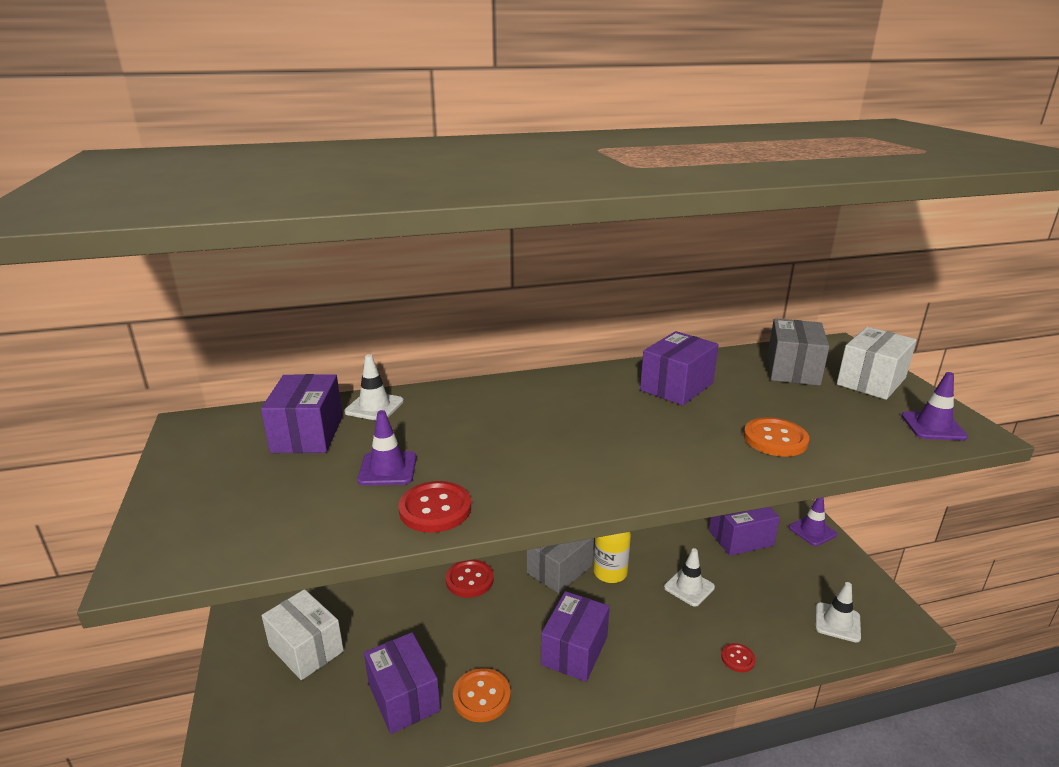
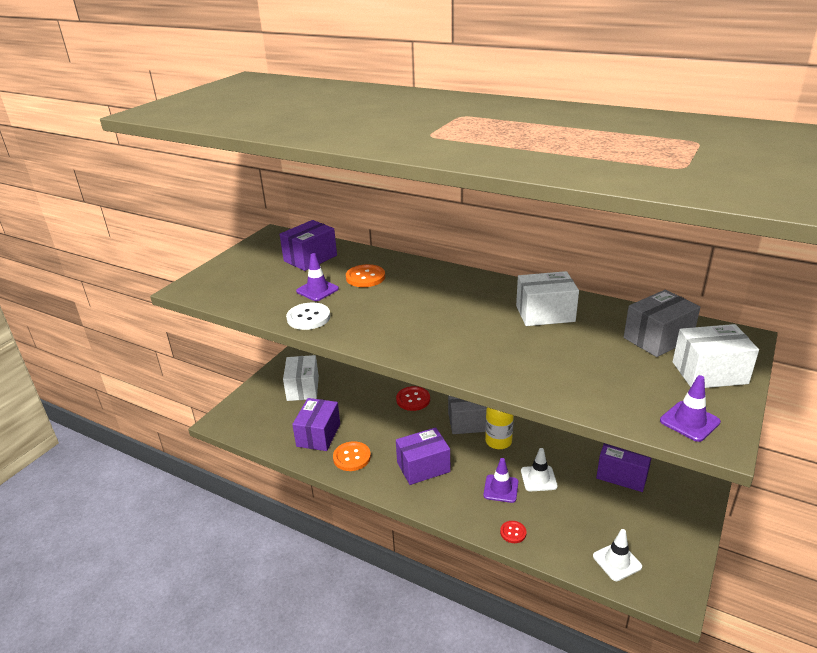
camera: 45 degrees right, 5 degrees up
(374, 407) = (358, 256): white traffic cone -> none
(435, 509) = (308, 318): red button -> white button
(676, 386) = (545, 313): purple box -> white box
(775, 439) = (547, 371): orange button -> orange button (365, 277)
(812, 531) = (692, 502): purple traffic cone -> purple traffic cone (501, 488)

